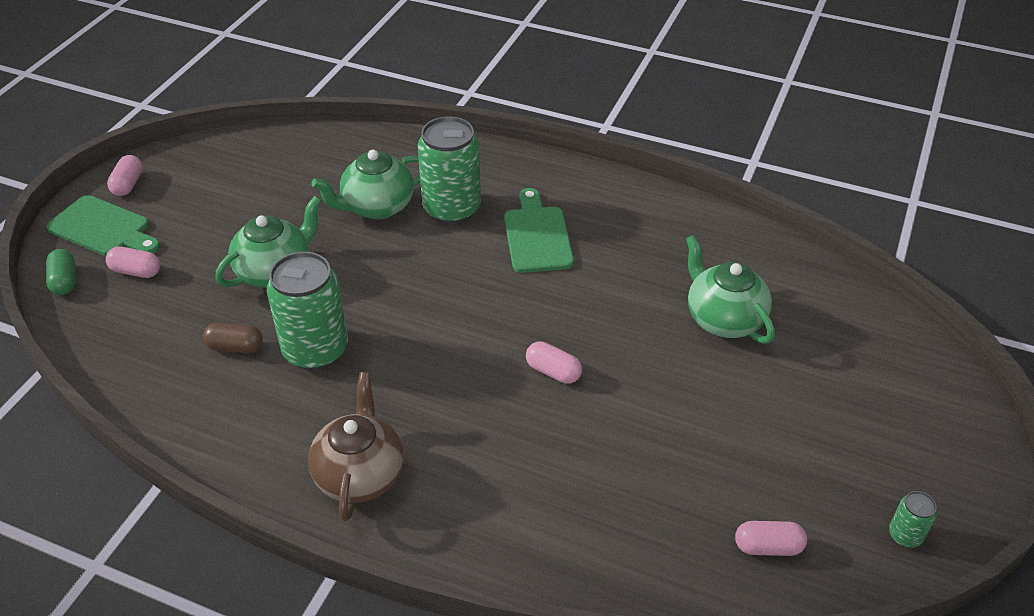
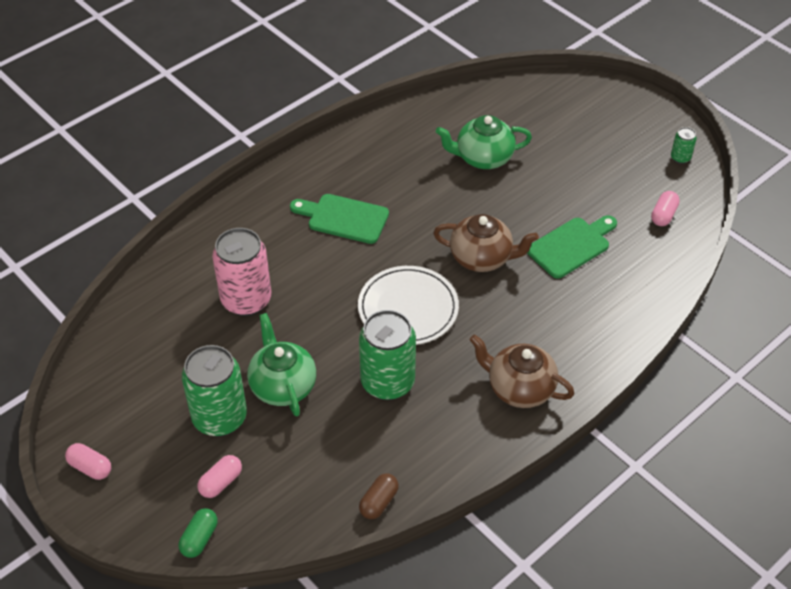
camera: 65 degrees left, 5 degrees up
(64, 281) = (199, 538): green capsule -> green capsule turned 75 degrees counterclockwise
(103, 228) = (143, 497): green cutting board -> green cutting board (571, 246)
(235, 347) = (355, 432): brown capsule -> brown capsule (379, 502)
(377, 207) = (246, 300): green teapot -> pink can
(433, 331) = (408, 308): none -> white plate
(452, 209) = (281, 256): green can -> green can (219, 418)
(553, 371) = (482, 258): pink capsule -> brown teapot

